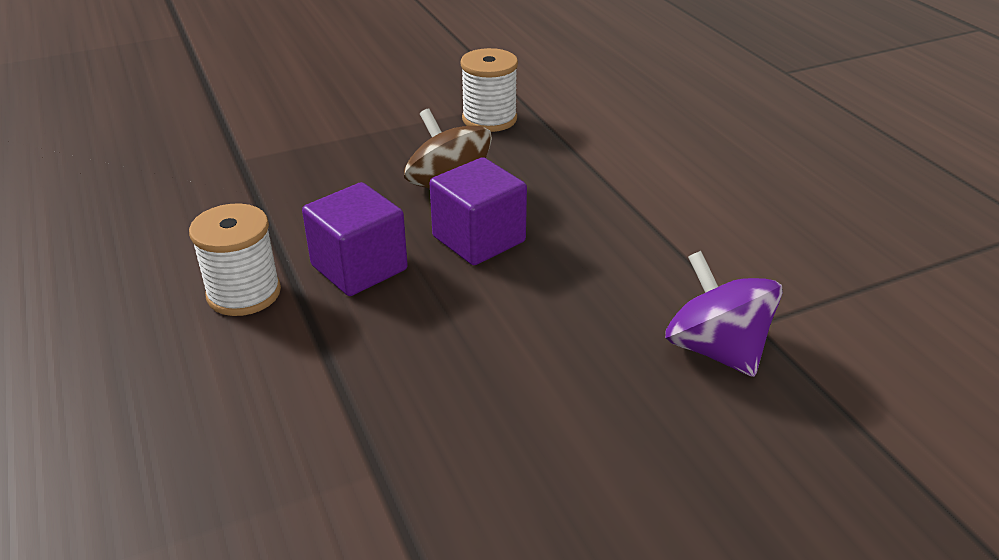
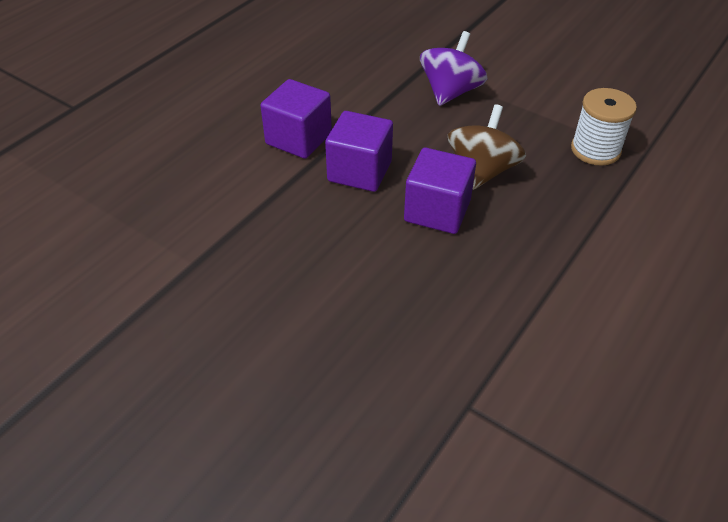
camera: 60 degrees right, 10 degrees up
(244, 293) = (298, 139): white spool -> purple cube
(716, 349) = (417, 390): purple spinning top -> purple spinning top (450, 92)

